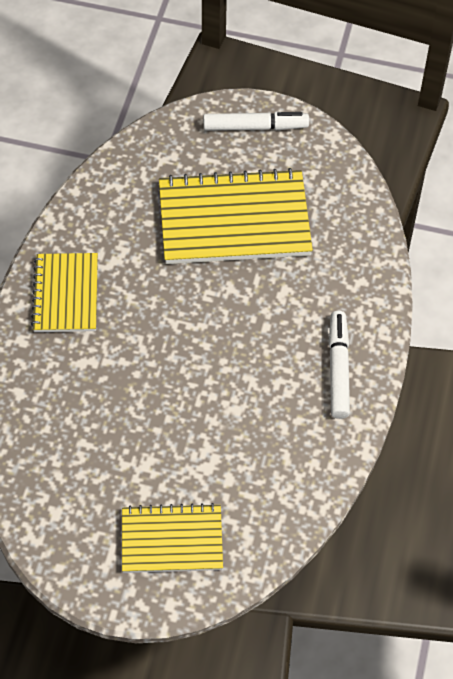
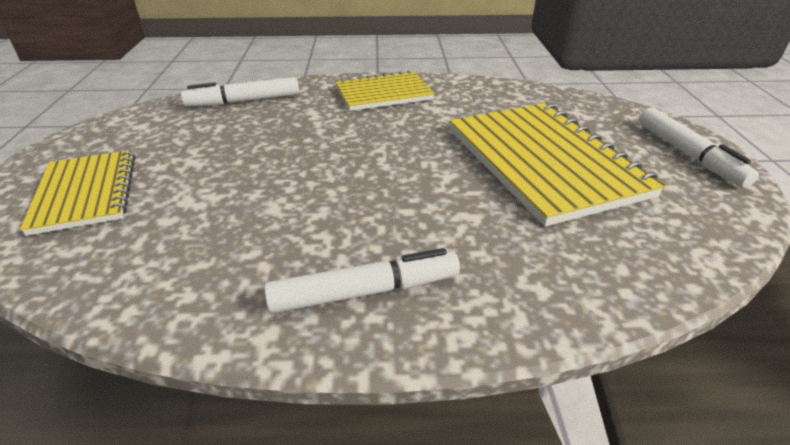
camera: 75 degrees right, 20 degrees down
(34, 420) = (244, 101): none -> white marker

